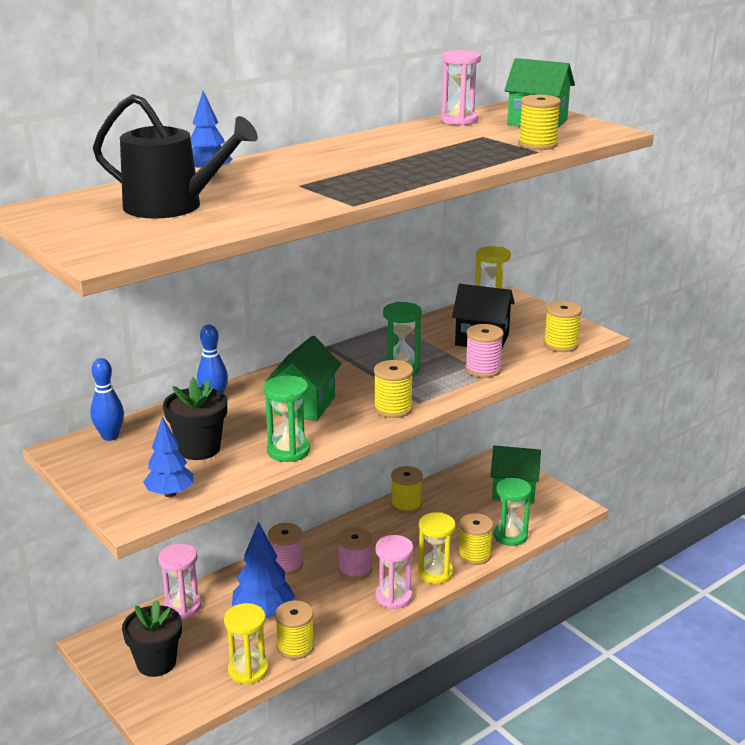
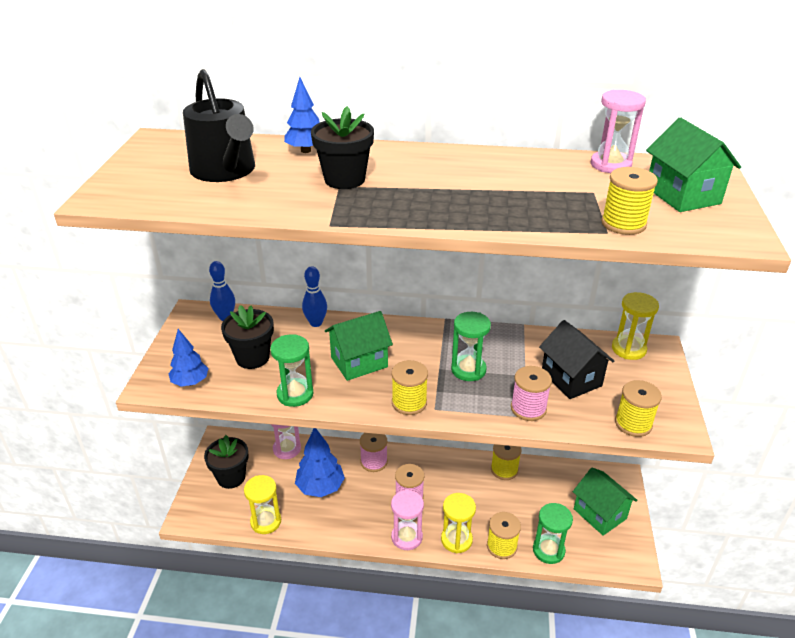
camera: 45 degrees right, 10 degrees up
(293, 180) = (344, 179): none -> black flower pot
(295, 647) = (308, 526): yellow spool -> none

